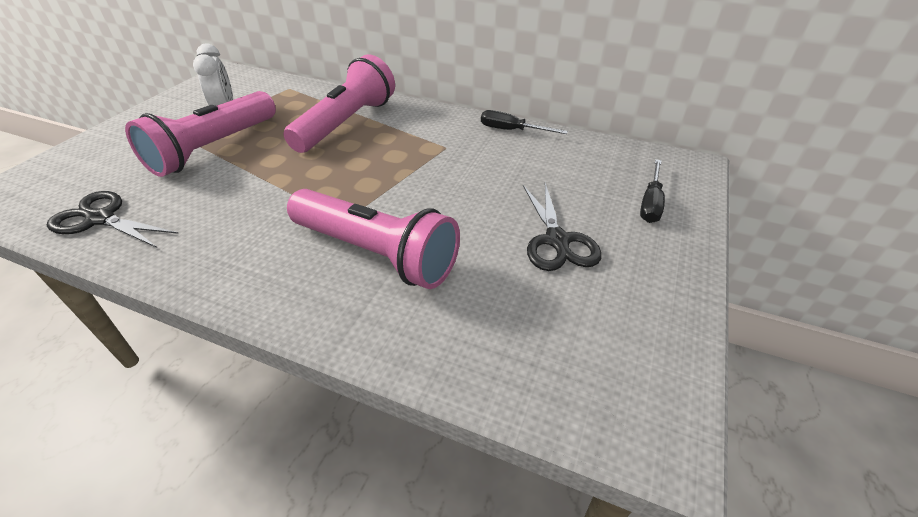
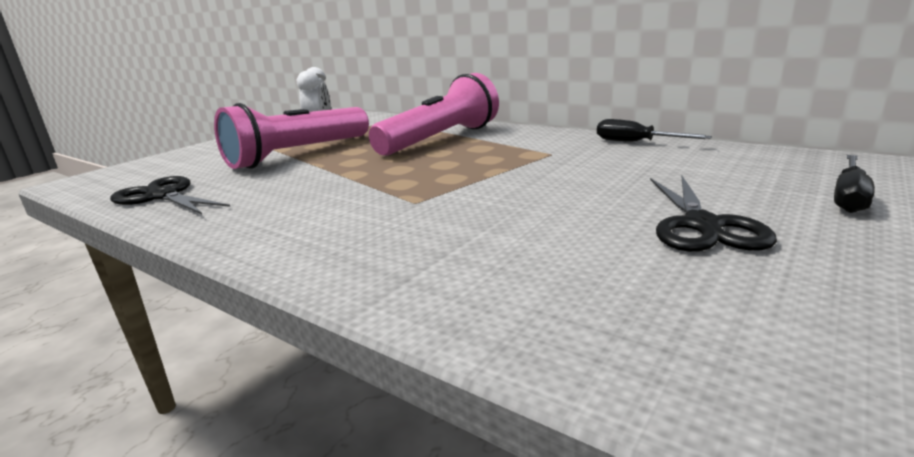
camera: 15 degrees right, 20 degrees down
(376, 253) = (446, 228): pink flashlight -> none

